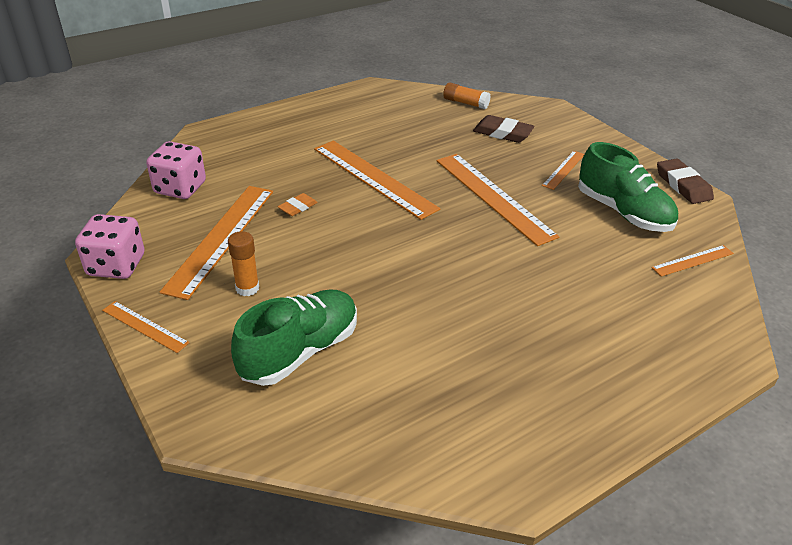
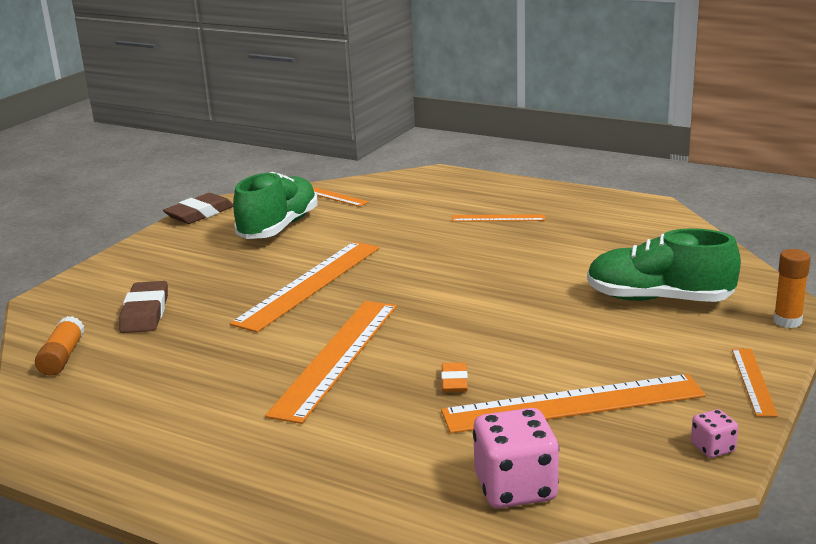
camera: 115 degrees left, 15 degrees down
(116, 265) = (713, 448): pink dice -> pink dice, size x0.50
(247, 288) = (625, 353): orange glue stick -> orange glue stick (787, 321)
(298, 207) = (454, 381): orange eraser -> orange eraser turned 75 degrees clockwise
(563, 169) = (214, 264): orange ruler -> orange ruler (498, 218)

